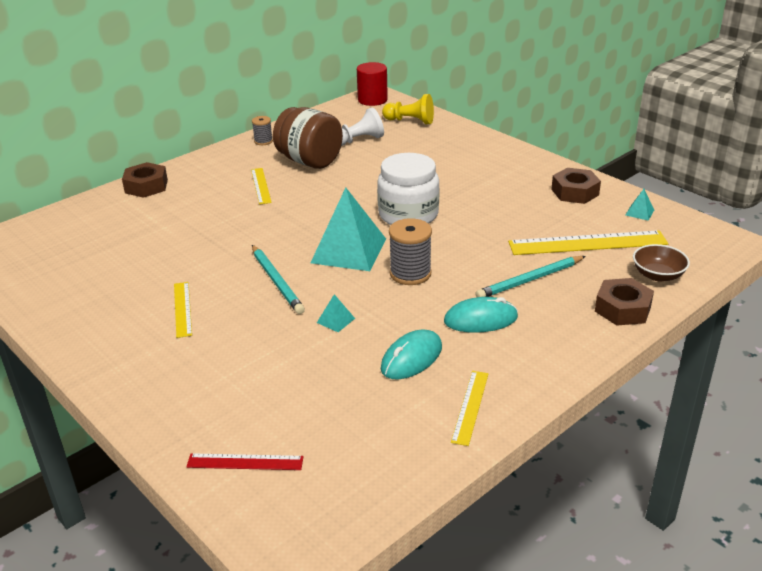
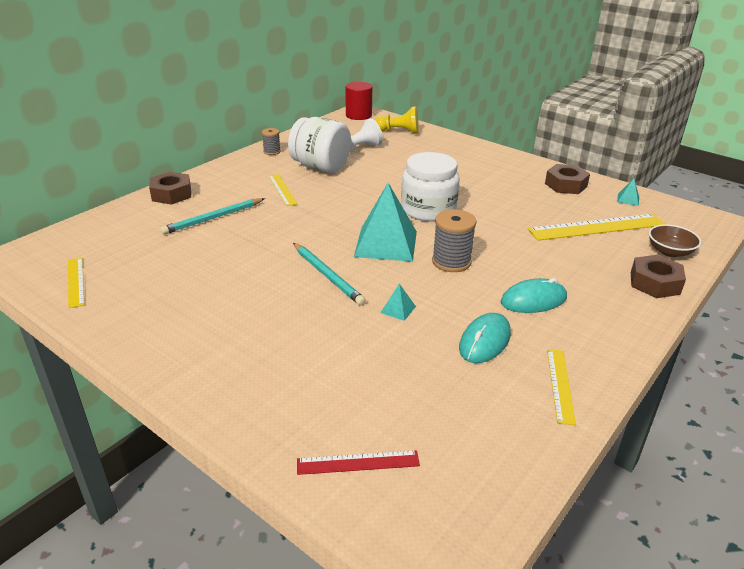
camera: 10 degrees left, 0 degrees up
(182, 309) = (242, 307): yellow ruler -> yellow ruler (75, 282)
(309, 161) = (320, 167): brown jar -> white jar
(530, 280) = (562, 262): turquoise pencil -> turquoise pencil (213, 218)

